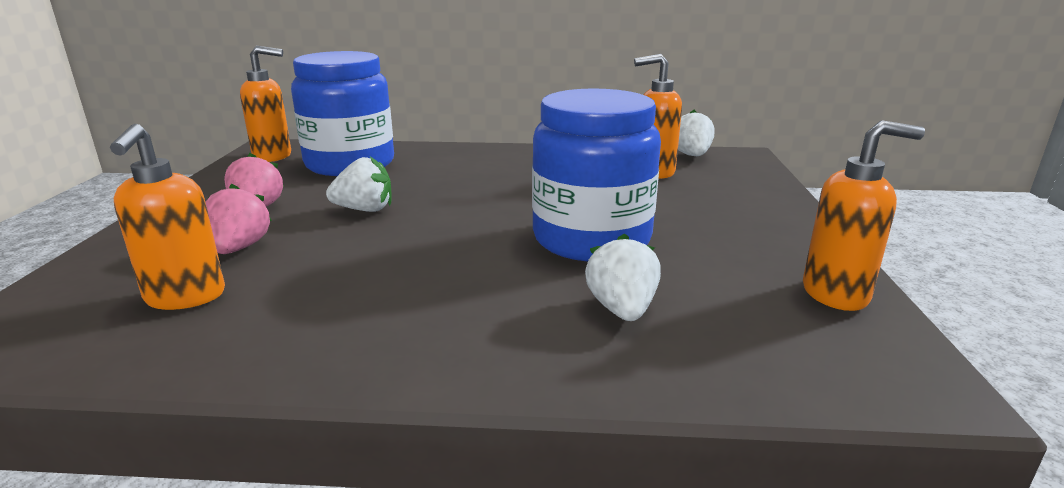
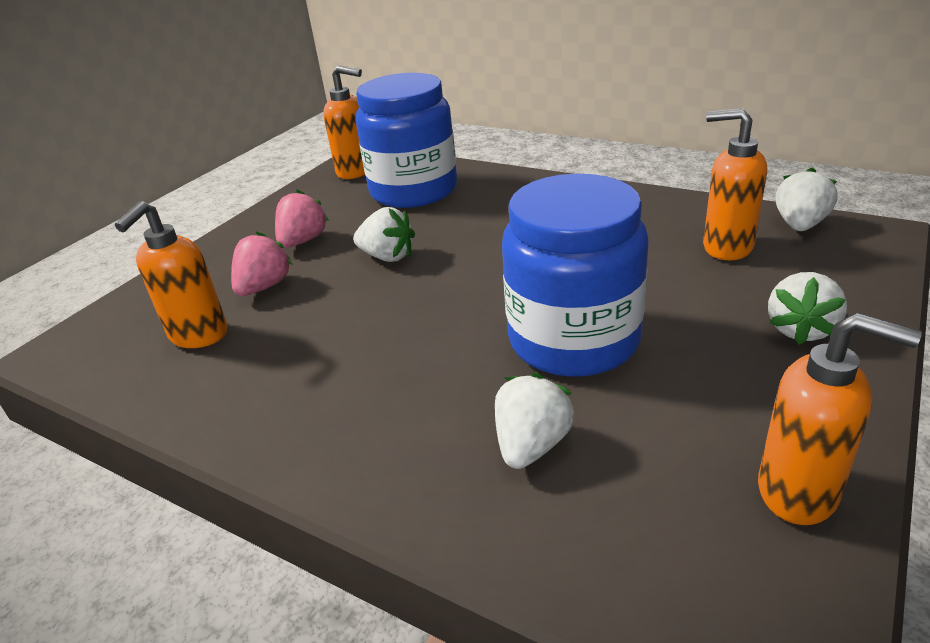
camera: 30 degrees right, 10 degrees up
(747, 209) = (800, 329): none -> white strawberry

